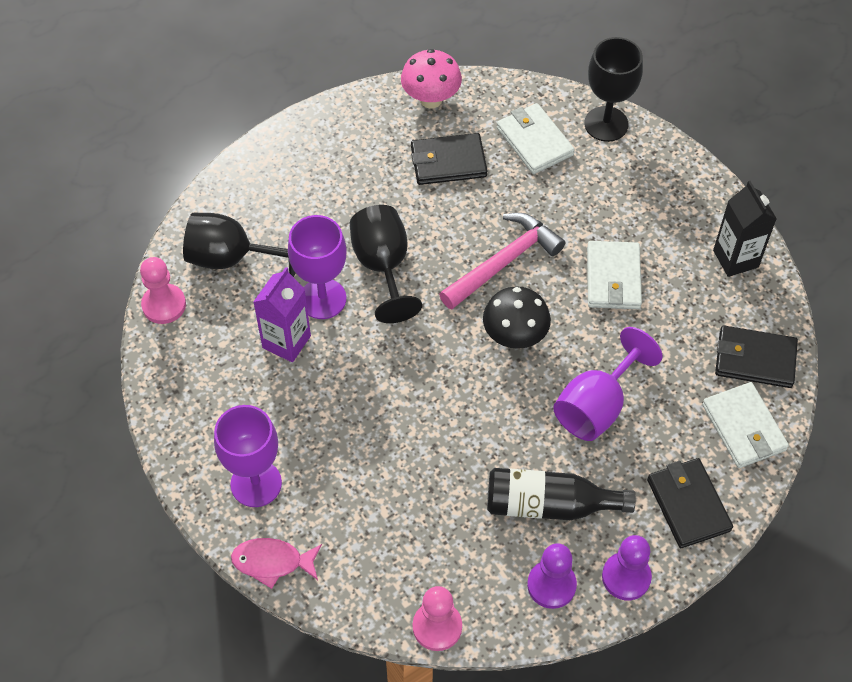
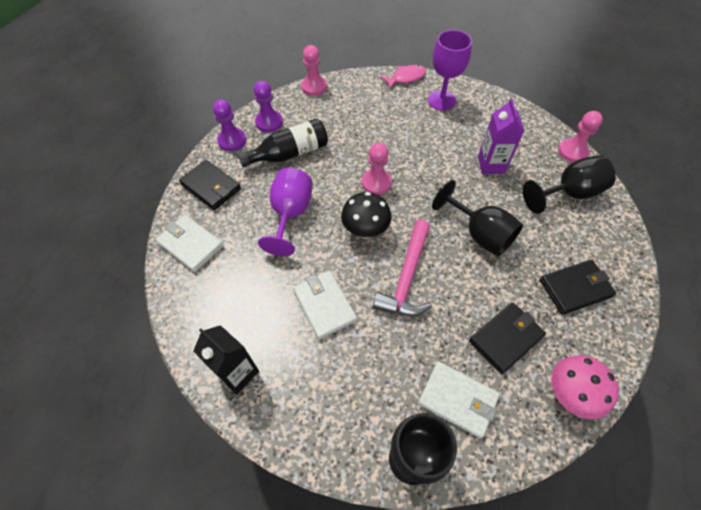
camera: 150 degrees right, 0 degrees up
(322, 299) = (495, 197): purple goblet -> none
(457, 394) = (376, 183): none -> pink pawn
(754, 359) = (196, 295): black wallet -> black wallet (575, 288)

